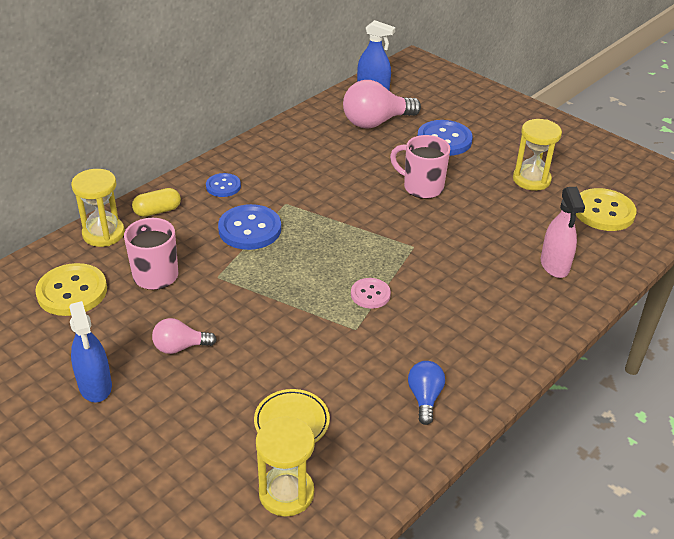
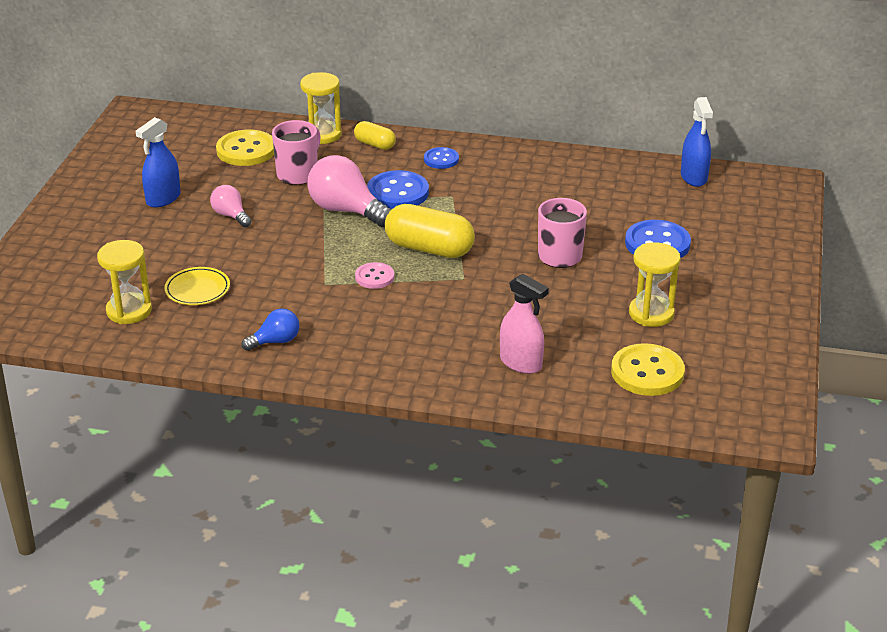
camera: 60 degrees right, 5 degrees down
(353, 247) = (429, 248): none -> yellow capsule
(375, 122) = (638, 197): pink light bulb -> pink light bulb (346, 210)
(554, 265) = (521, 363): pink spray bottle -> pink spray bottle turned 105 degrees counterclockwise

